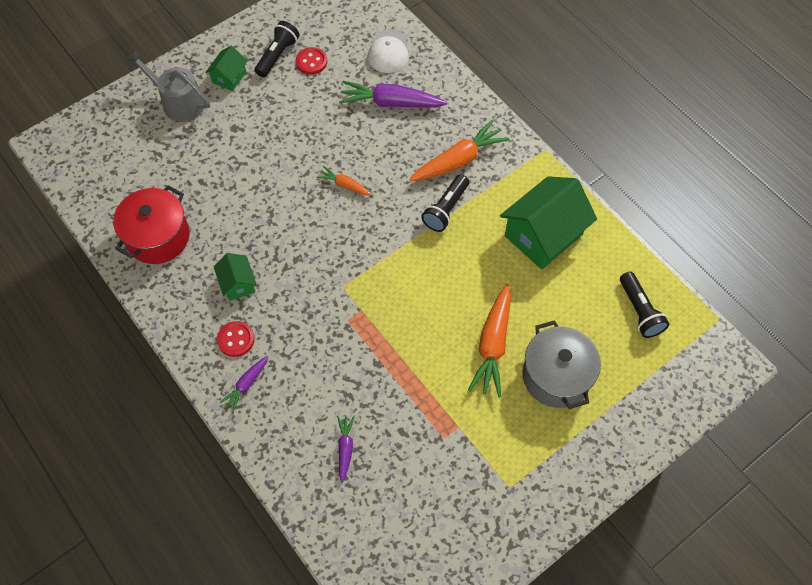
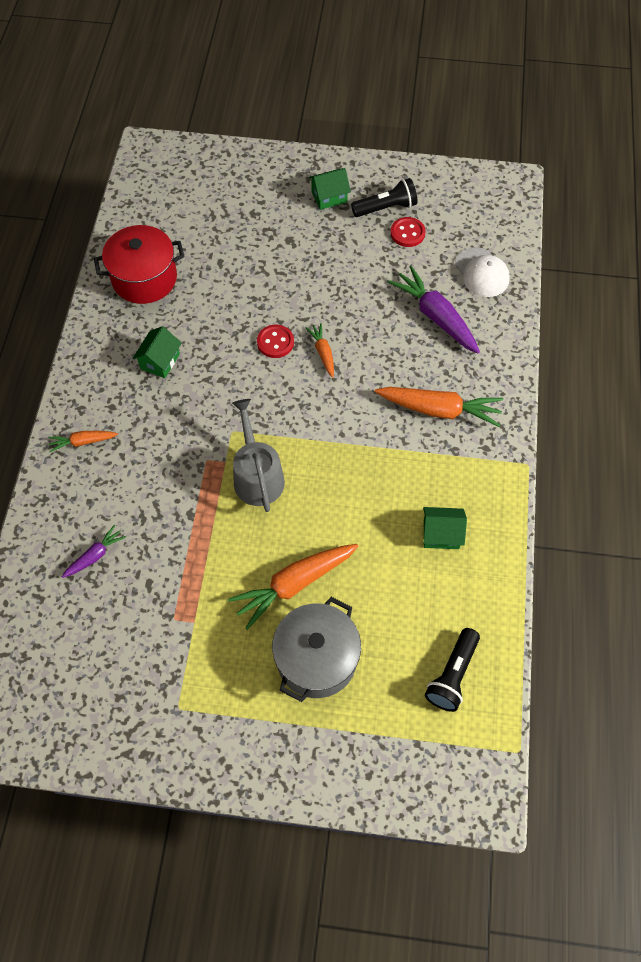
camera: 45 degrees right, 0 degrees up
(179, 102) = (270, 188): grey watering can -> grey watering can (257, 476)
(236, 339) = (112, 402): red button -> red button (275, 342)
(246, 384) = (82, 442): purple carrot -> orange carrot
(388, 51) = (482, 272): white cap -> white cap turned 75 degrees counterclockwise
(446, 209) = (382, 441): black flashlight -> none
(543, 235) = (441, 534): green house -> green house, size x0.50

